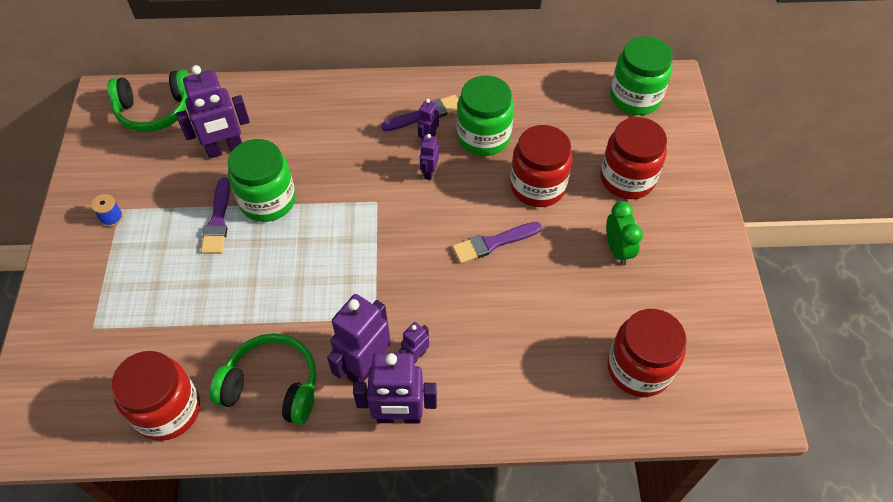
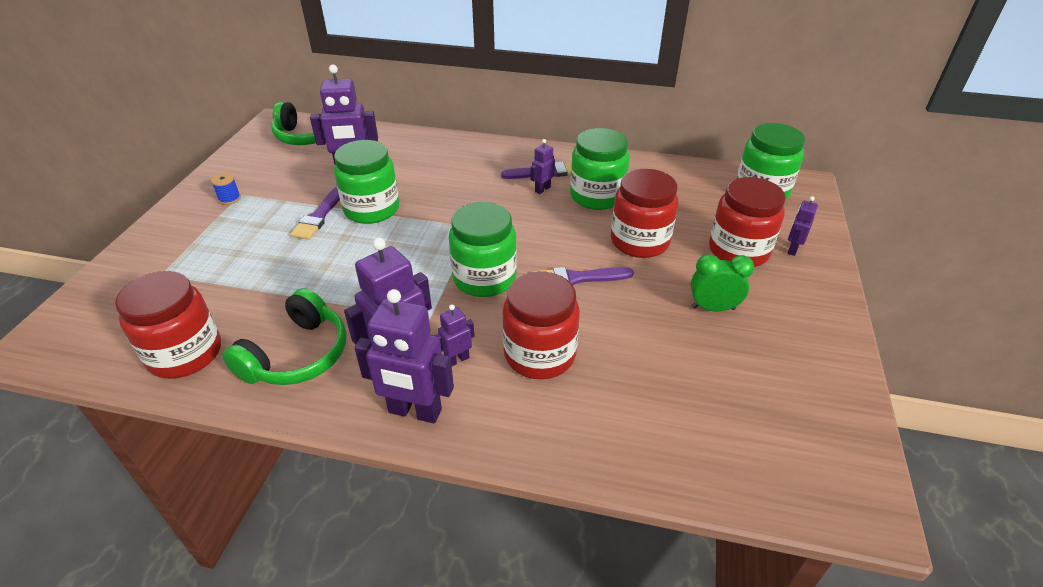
camera: 15 degrees right, 15 degrees down
(272, 386) = (297, 355): green headphones -> green headphones turned 90 degrees clockwise
(409, 262) = (484, 278): none -> green jar
(429, 172) = (533, 214): purple robot -> purple robot (792, 249)
(617, 250) = (713, 308): green clock -> green clock turned 90 degrees counterclockwise
(638, 368) = (711, 425): red jar -> red jar (539, 354)

